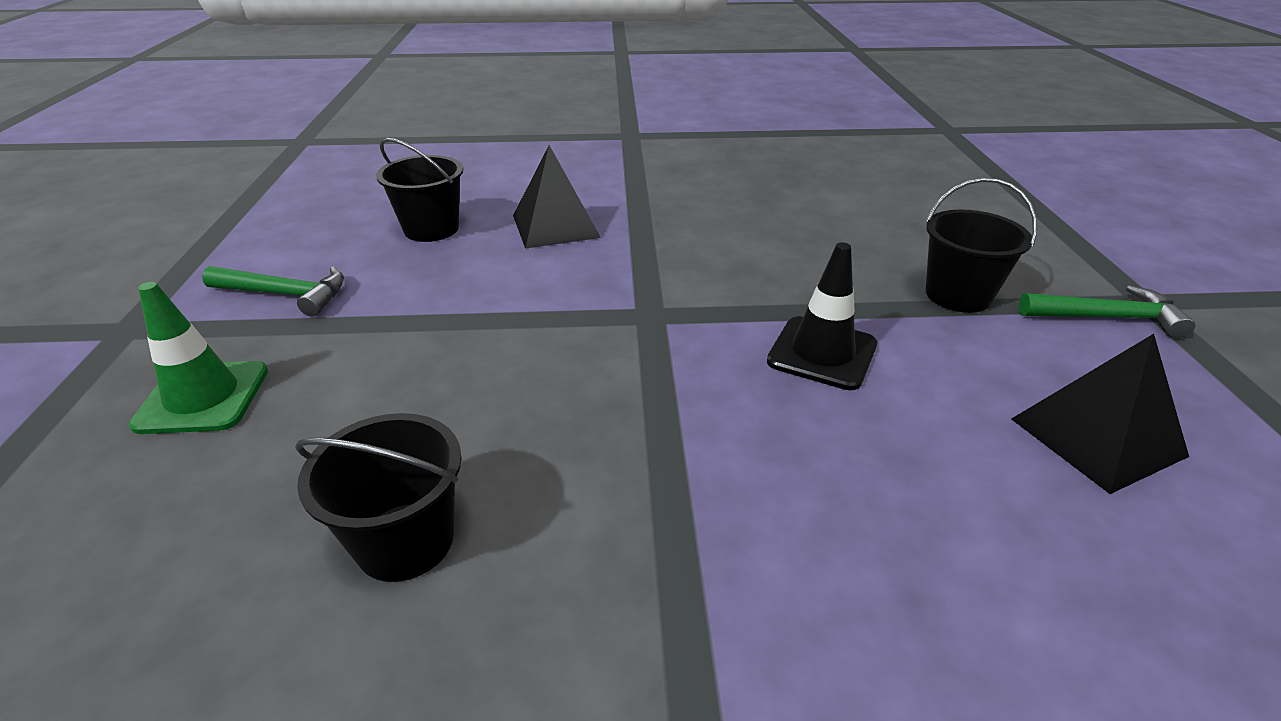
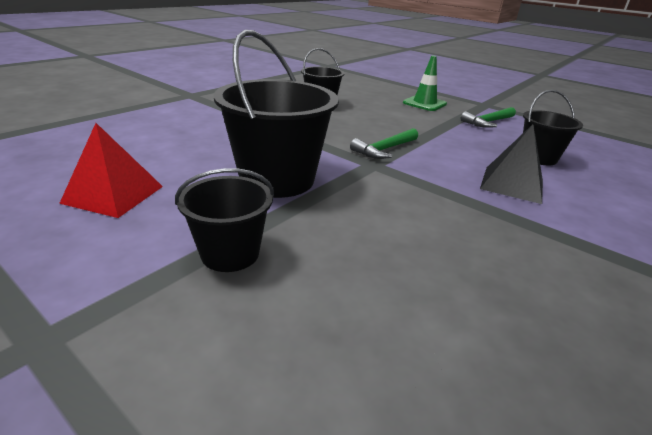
camera: 130 degrees right, 5 degrees down
(822, 353) = (277, 179): black traffic cone -> black bucket
(1096, 437) = (113, 194): black pyramid -> red pyramid
(1107, 317) = (92, 292): green hammer -> green hammer (384, 149)

